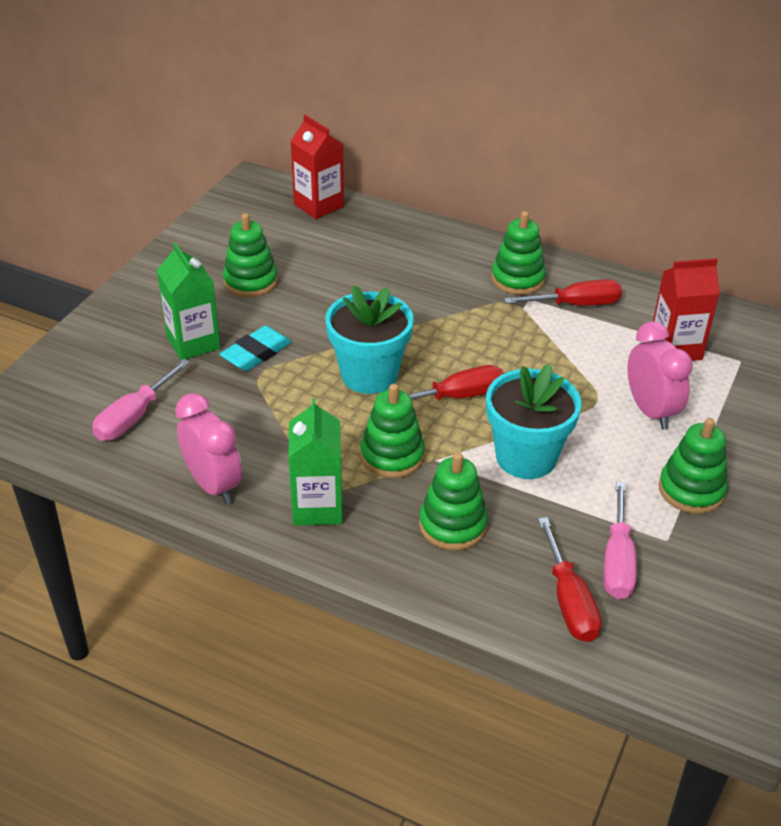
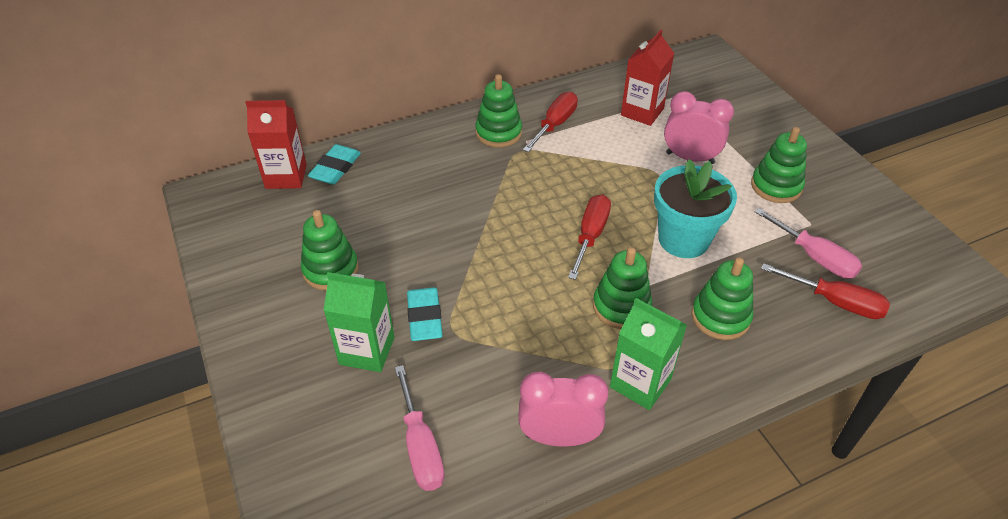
camera: 50 degrees left, 5 degrees up
(358, 222) = (335, 168): none -> turquoise eraser
(369, 375) = (520, 267): turquoise flower pot -> none

